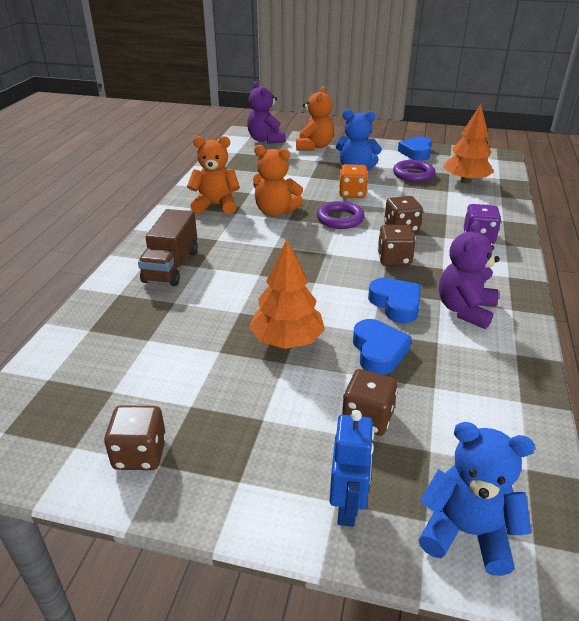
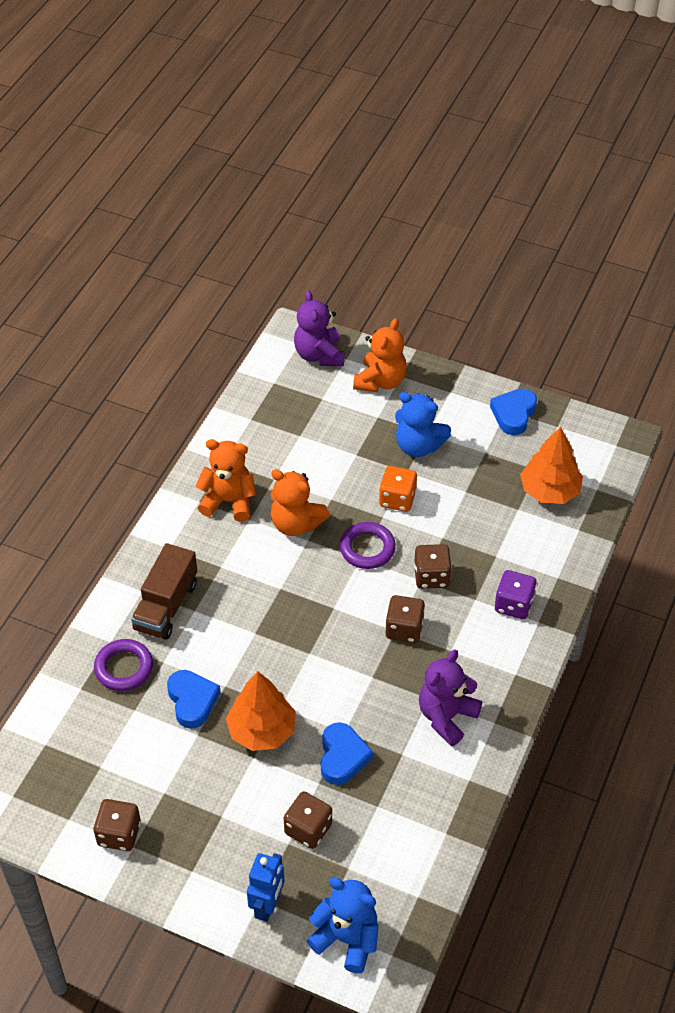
camera: 10 degrees right, 15 degrees up
(396, 304) = (381, 698): blue heart -> blue heart (192, 701)
(413, 174) = (488, 467): purple ring -> purple ring (124, 668)

